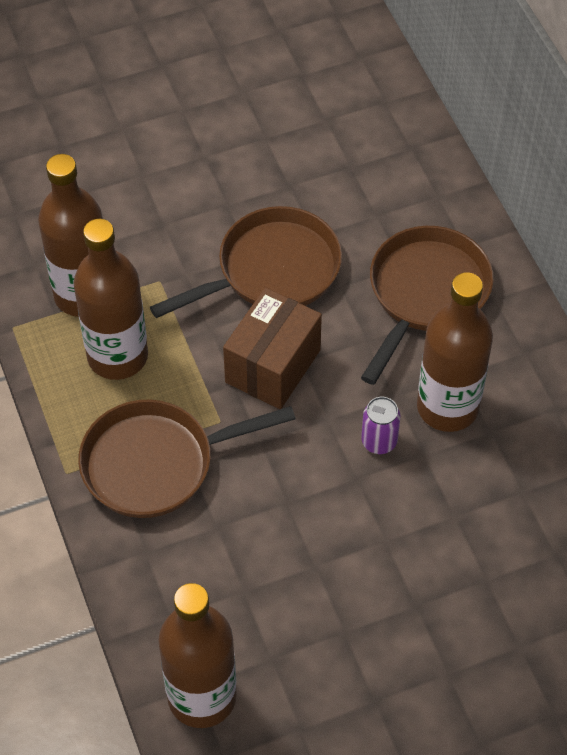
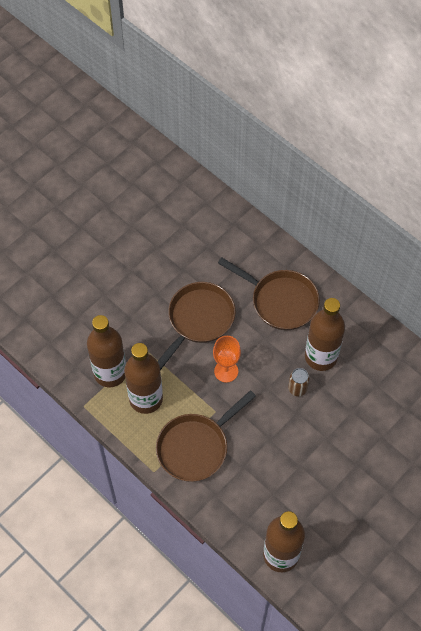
camera: 25 degrees left, 5 degrees up
(273, 366) = (226, 371): brown box -> orange goblet
(379, 441) = (297, 388): purple can -> brown can
(425, 294) = (280, 301): brown pan -> brown pan turned 120 degrees clockwise

